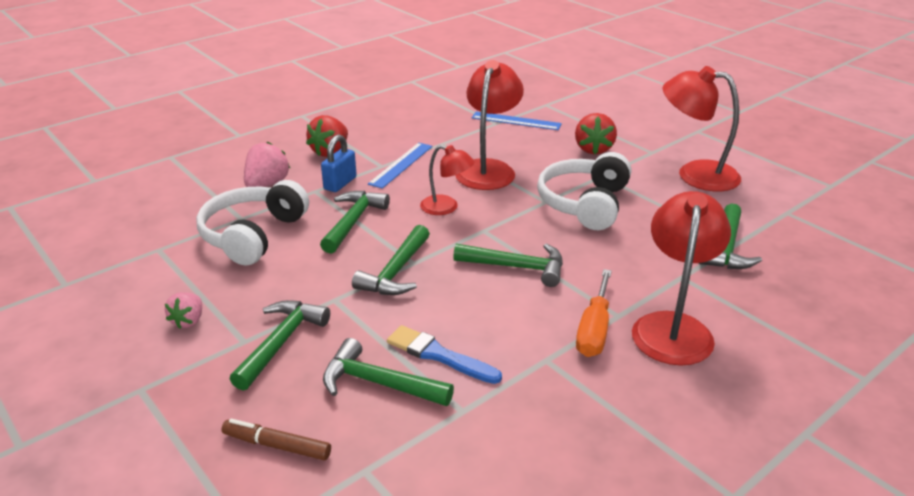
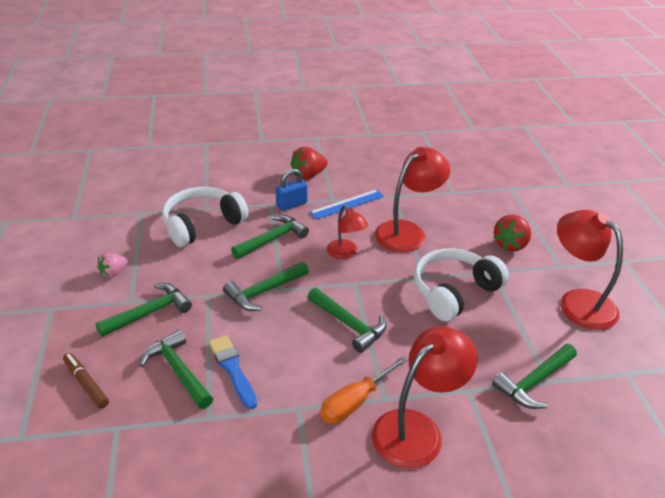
camera: 30 degrees right, 5 degrees up
(267, 184) = (244, 187): pink strawberry -> none
(516, 121) = (471, 195): blue ruler -> none

